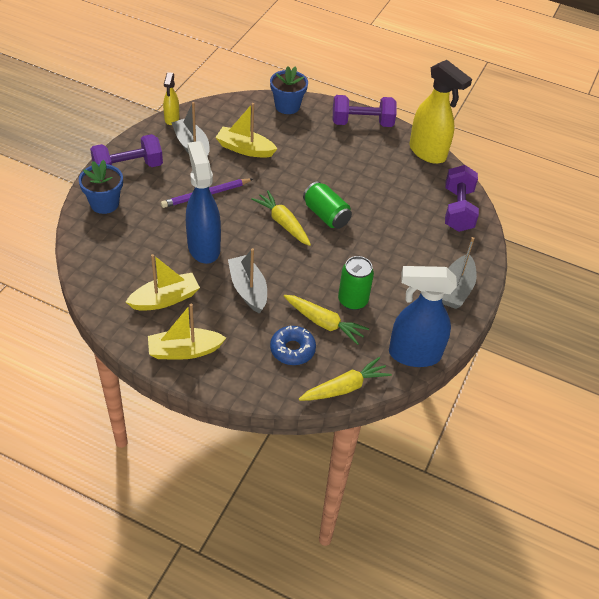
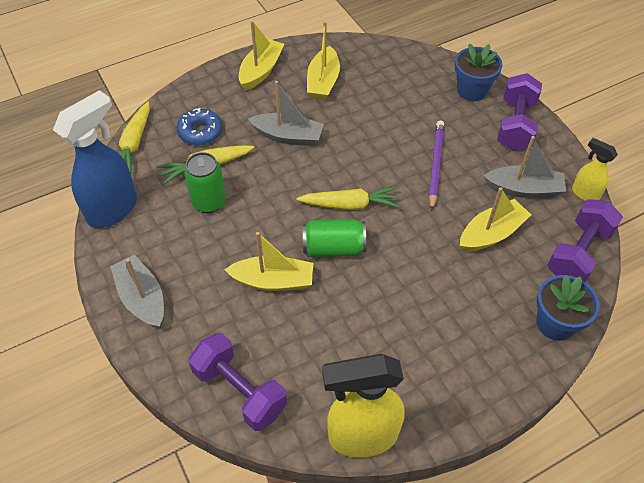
camera: 130 degrees right, 5 degrees up
(203, 247) = (364, 131): blue spray bottle -> none
(362, 123) = (472, 393): purple dumbbell -> purple dumbbell (578, 253)
(378, 231) = (273, 281): none -> yellow boat

